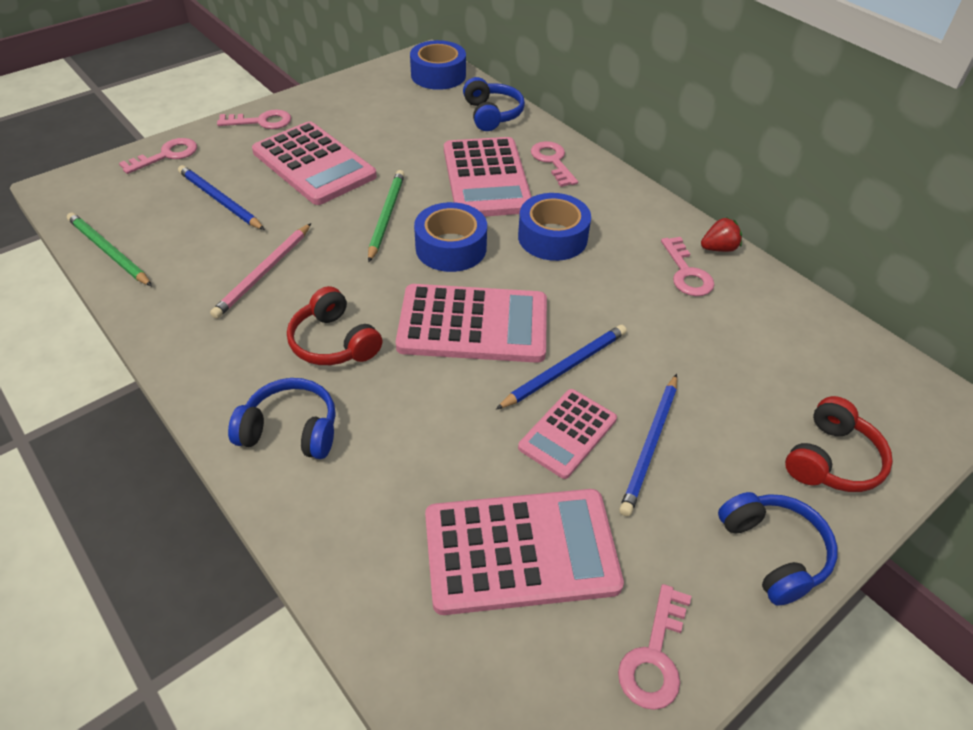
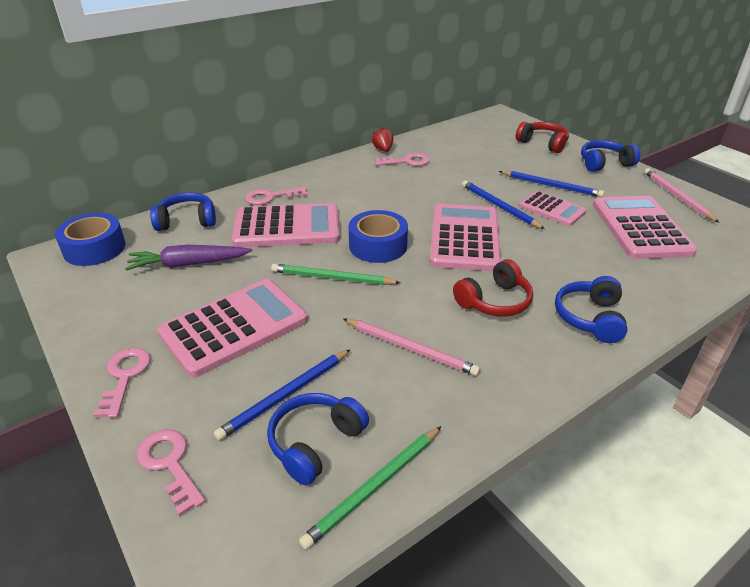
camera: 85 degrees left, 10 degrees down
(163, 219) = (315, 443): none -> blue headphones
(413, 127) = (188, 264): none -> purple carrot
(552, 237) = (368, 203): blue tape -> none
(654, 656) = (677, 196): pink key -> pink pencil

